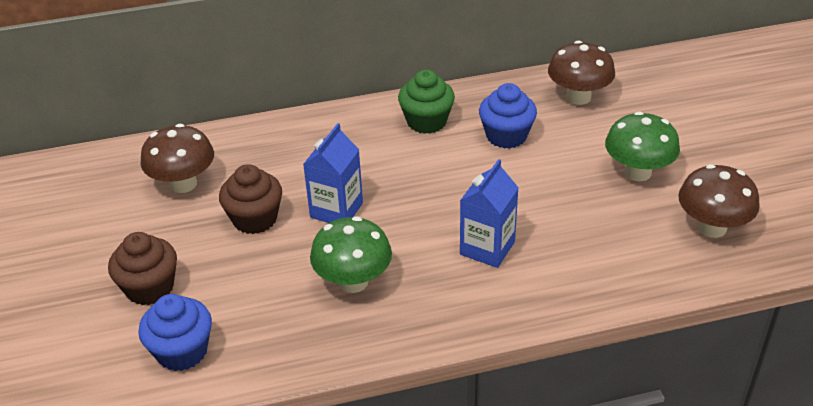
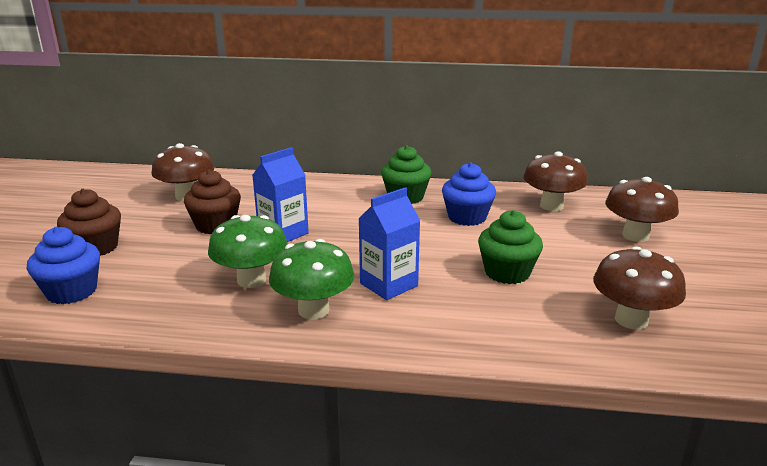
camera: 20 degrees right, 15 degrees down
(584, 201) = (507, 272): none -> green cupcake
(637, 172) = (576, 263): green mushroom -> green mushroom (313, 310)
(673, 120) = (635, 236): none -> brown mushroom

